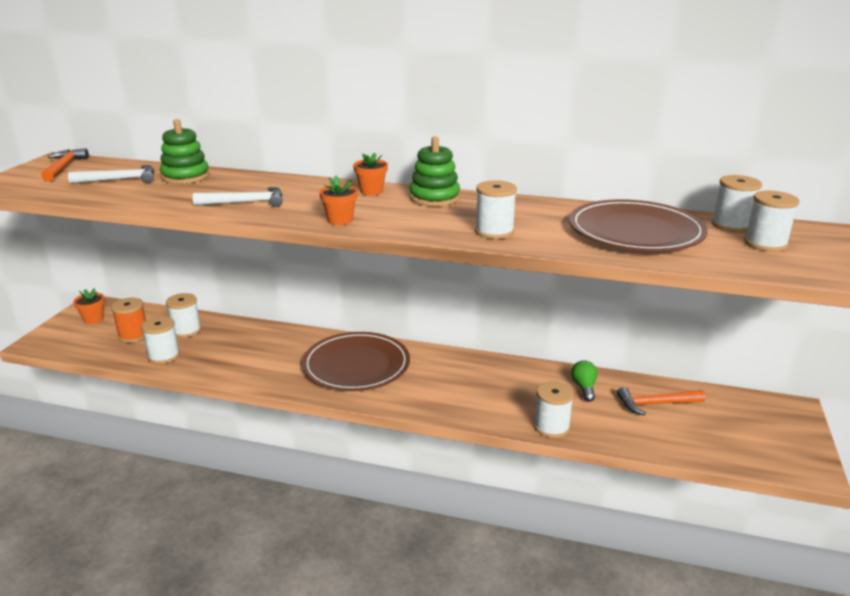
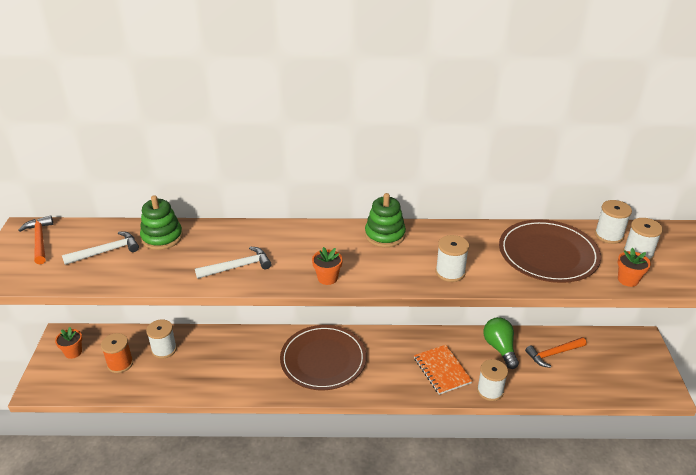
camera: 15 degrees left, 10 degrees up
(164, 356) = (159, 381): white spool -> none
(371, 191) = (331, 234): orange flower pot -> orange flower pot (628, 280)
(497, 397) = (442, 370): none -> orange notebook
(584, 388) = (500, 348): green light bulb -> green light bulb, size x1.53

